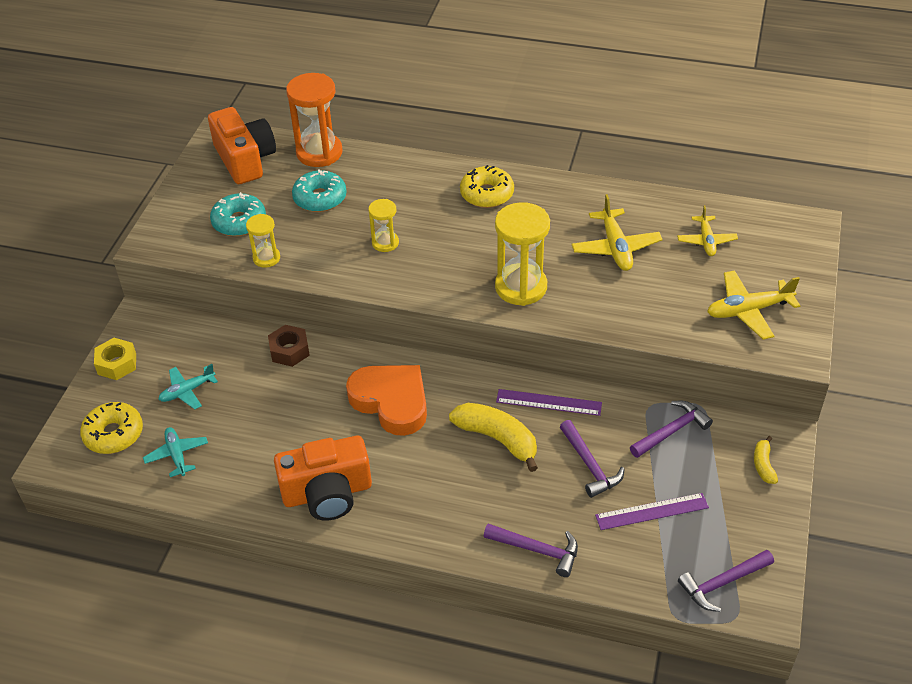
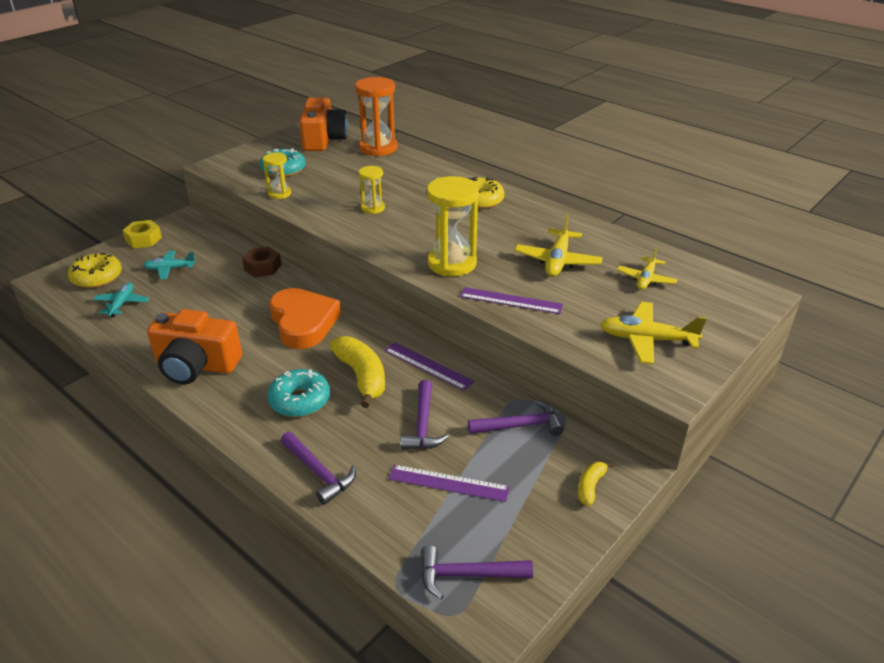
camera: 25 degrees right, 10 degrees down
(320, 198) = (352, 172): turquoise donut -> turquoise donut (300, 400)
(607, 311) = (511, 300): none -> purple ruler

